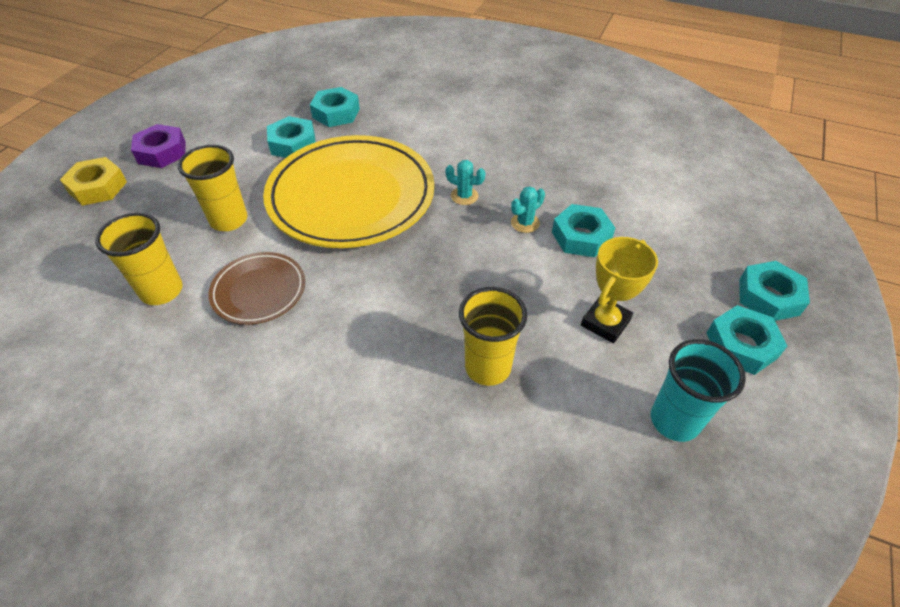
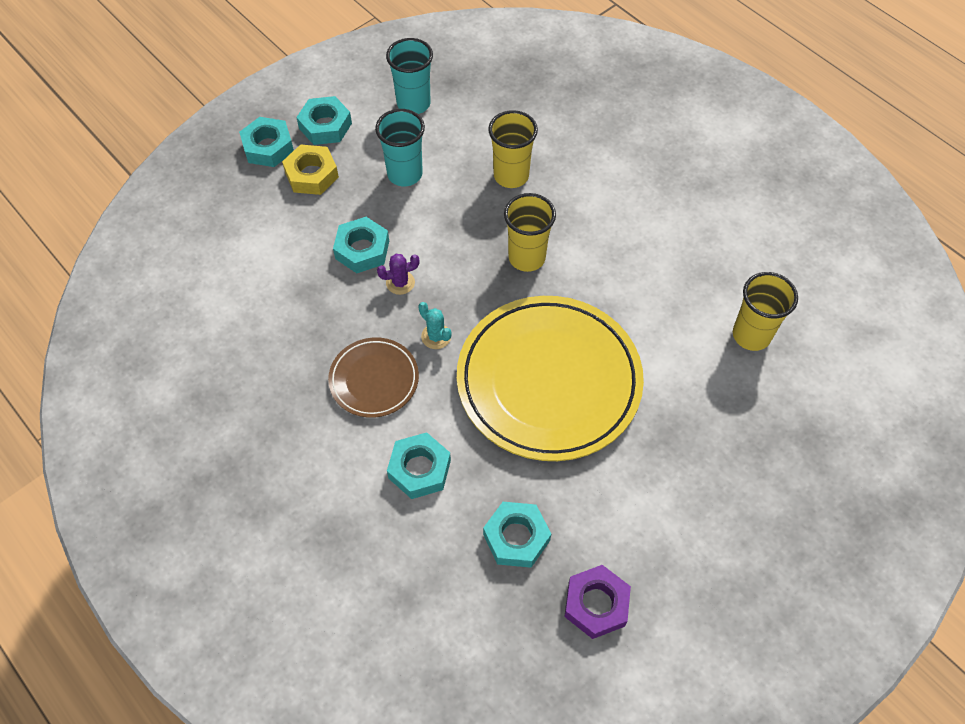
camera: 155 degrees left, 10 degrees up
(98, 187) = (825, 510): yellow nut -> yellow nut (311, 175)
(162, 152) = (750, 547): purple nut -> purple nut (596, 604)
(229, 220) = (681, 398): yellow cup -> yellow cup (526, 257)
(259, 291) = (665, 303): brown plate -> brown plate (374, 379)
(293, 144) = (587, 495): turquoise nut -> turquoise nut (419, 469)
(525, 223) = (400, 282): turquoise cactus -> purple cactus
(605, 323) = (405, 174): yellow trophy -> turquoise cup

